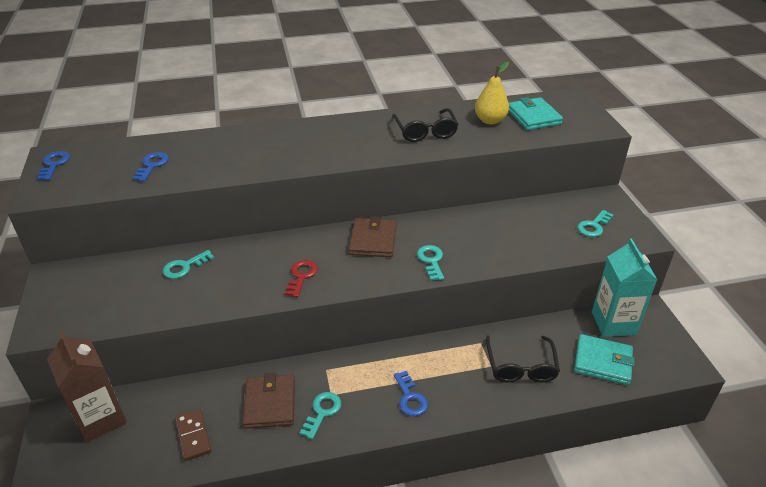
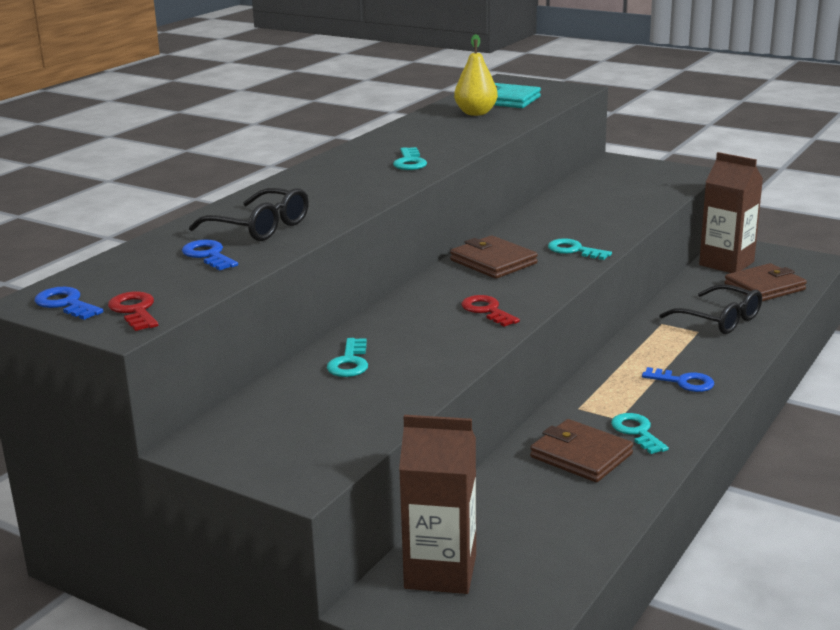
camera: 45 degrees left, 15 degrees down
(61, 186) = (134, 310): none -> red key
(193, 436) = (562, 517): brown domino -> none
(425, 132) = (438, 137): black glasses -> black glasses (260, 227)
(593, 226) = (645, 180): turquoise key -> turquoise key (409, 162)
(603, 362) = (764, 287): turquoise wallet -> brown wallet
(613, 323) = (726, 263): turquoise carton -> brown carton

